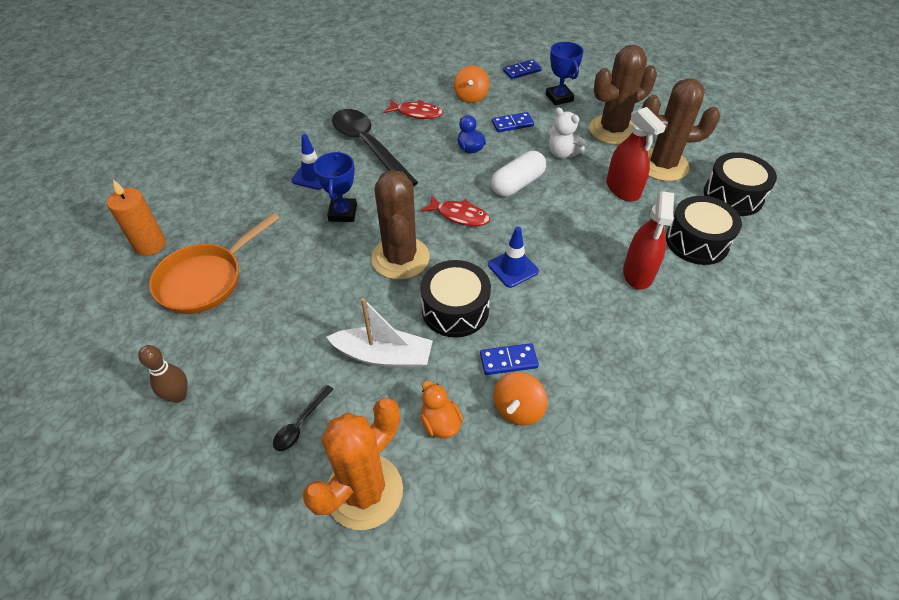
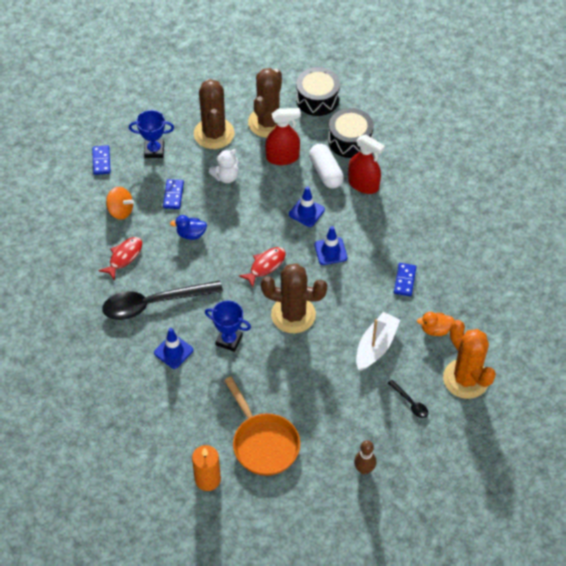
camera: 70 degrees left, 5 degrees up
(455, 309) = (353, 296): black drum -> none
(517, 184) = (247, 218): white capsule -> white capsule (326, 172)
(518, 409) = (440, 288): orange spinning top -> none
(558, 230) = (306, 212): none -> blue traffic cone

